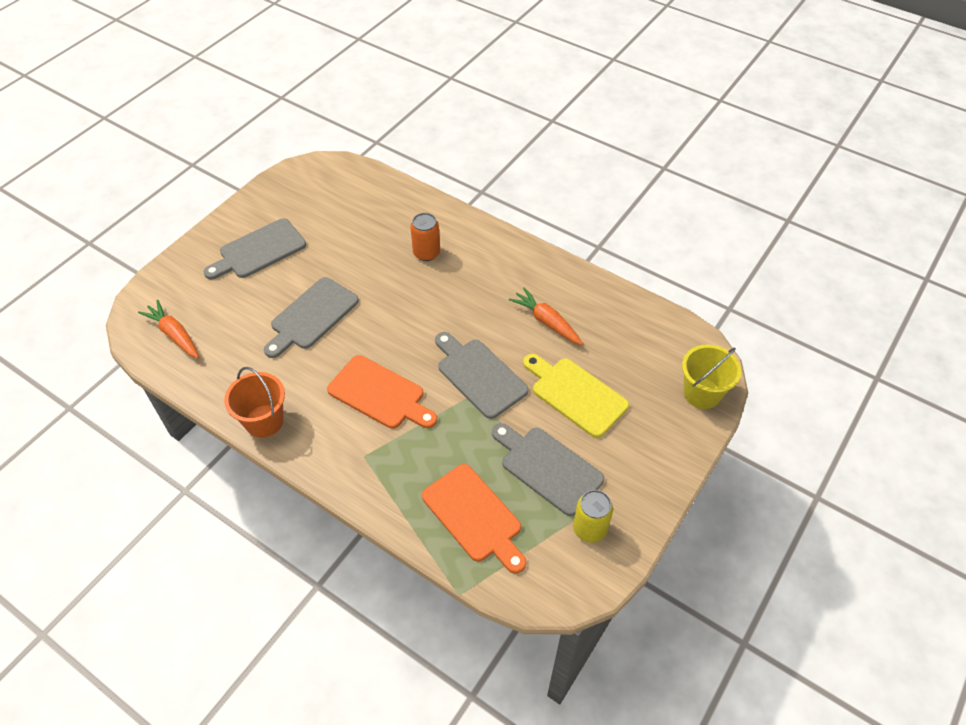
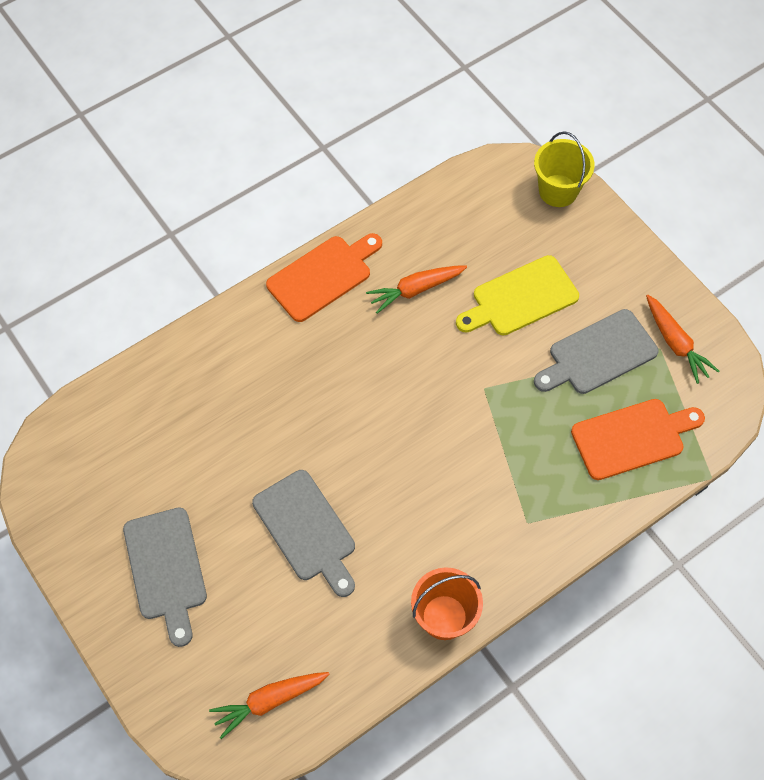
camera: 70 degrees left, 10 degrees up
(380, 394) = (451, 484): orange cutting board -> orange cutting board (323, 276)
(426, 253) = (260, 376): orange can -> none
(479, 375) = (463, 378): grey cutting board -> none
(590, 529) = (675, 343): yellow can -> orange carrot

